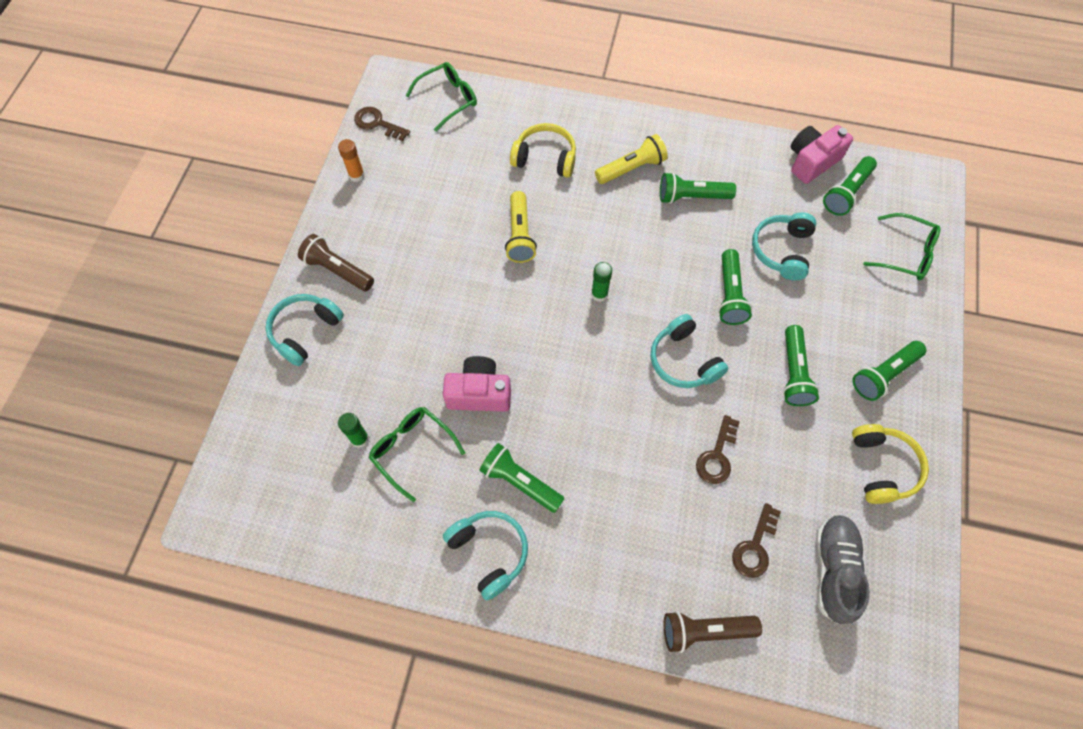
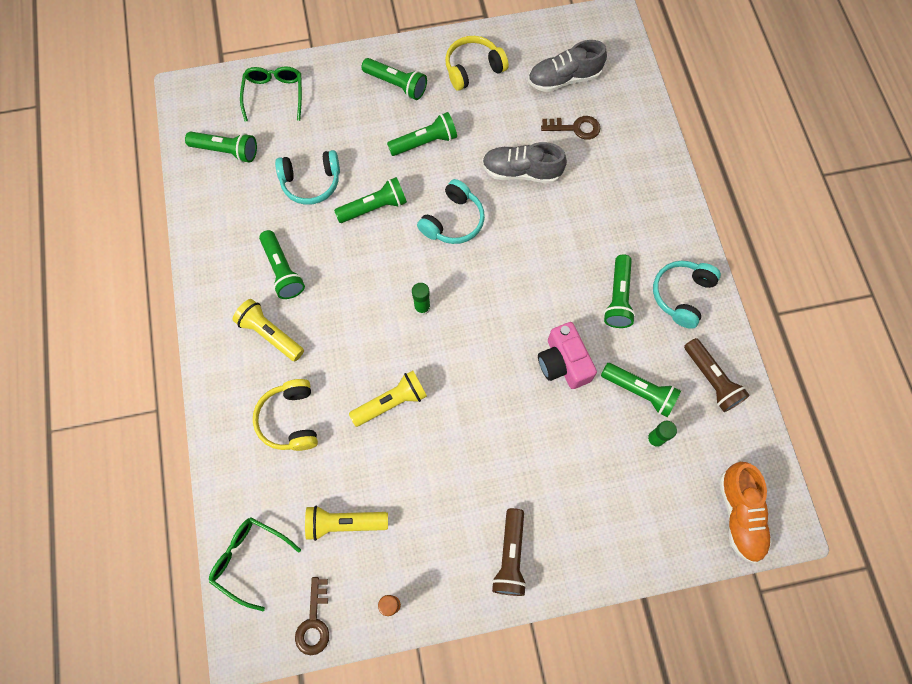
camera: 115 degrees left, 5 degrees up
(247, 478) = (739, 514): none -> orange shoe
(305, 331) = (587, 548): turquoise headphones -> none
(412, 450) = (639, 392): green glasses -> green flashlight
(438, 166) = (344, 523): none -> yellow flashlight
(705, 630) = (649, 140): brown flashlight -> brown flashlight (711, 380)
(717, 456) = (521, 172): brown key -> grey shoe
(812, 161) = (200, 186): pink camera -> none

